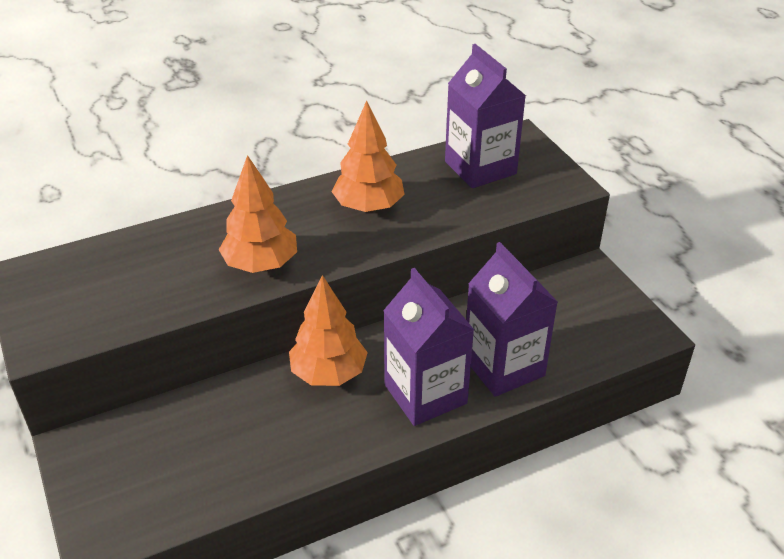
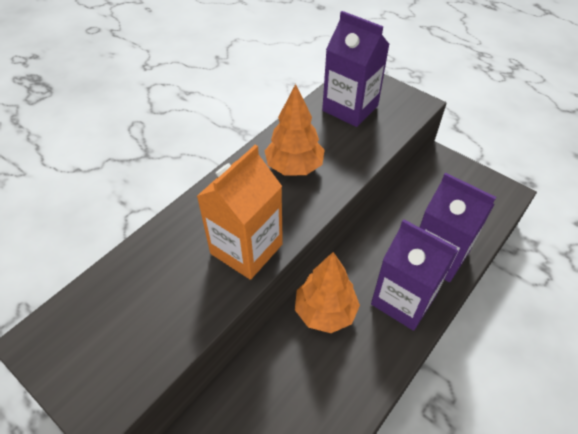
camera: 25 degrees left, 10 degrees up
(261, 264) = (246, 249): orange tree -> orange carton

